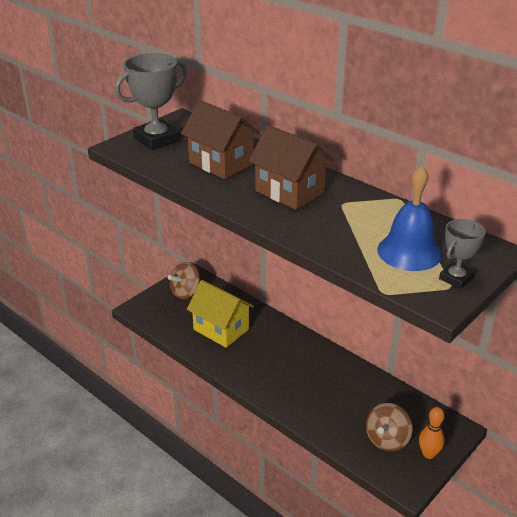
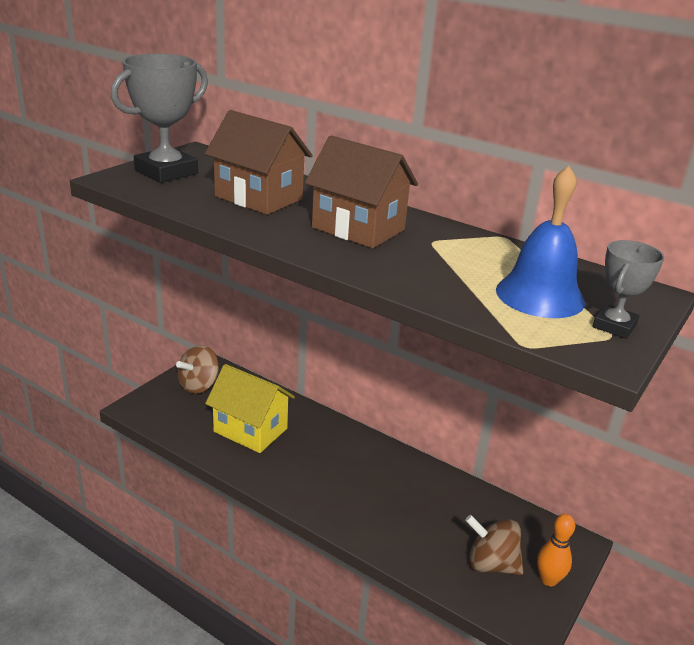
camera: 10 degrees left, 5 degrees down
(387, 440) = (491, 564): brown spinning top -> brown spinning top turned 90 degrees clockwise

